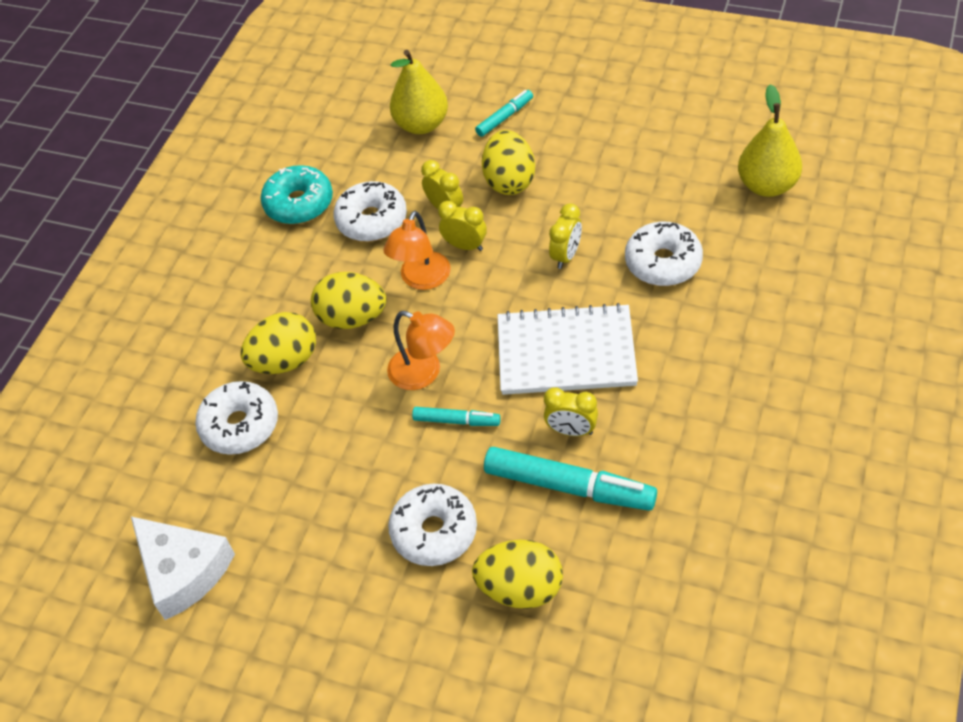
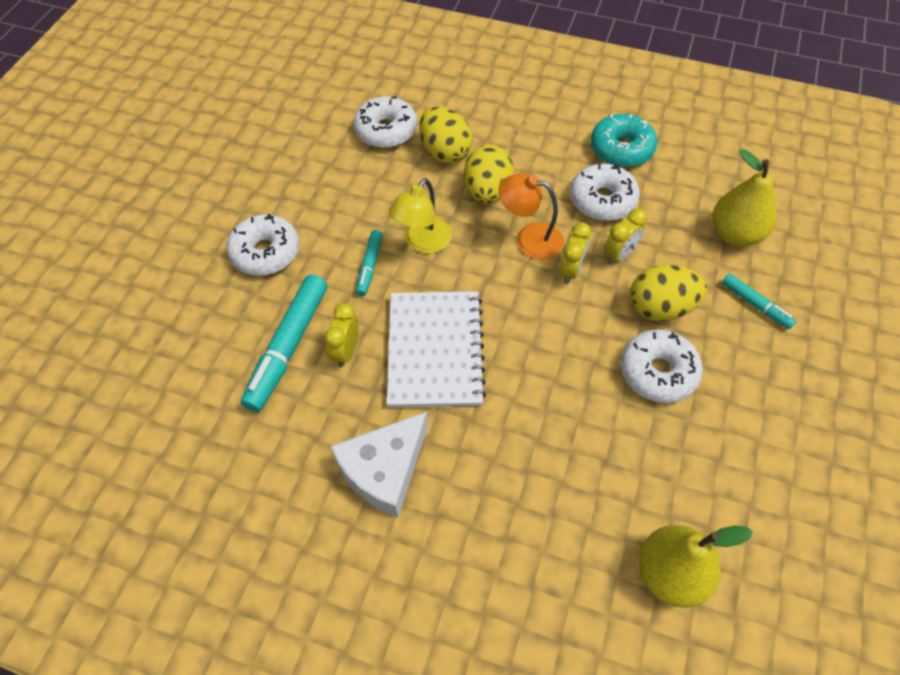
camera: 85 degrees right, 5 degrees up
(183, 571) = (267, 112): white cheese -> white cheese (384, 470)
(424, 373) = (423, 243): orange lamp -> yellow lamp
(520, 588) = (201, 309): yellow egg -> none
(566, 256) = (557, 355): yellow clock -> none
(663, 262) = (547, 445): white donut -> white donut (658, 372)

